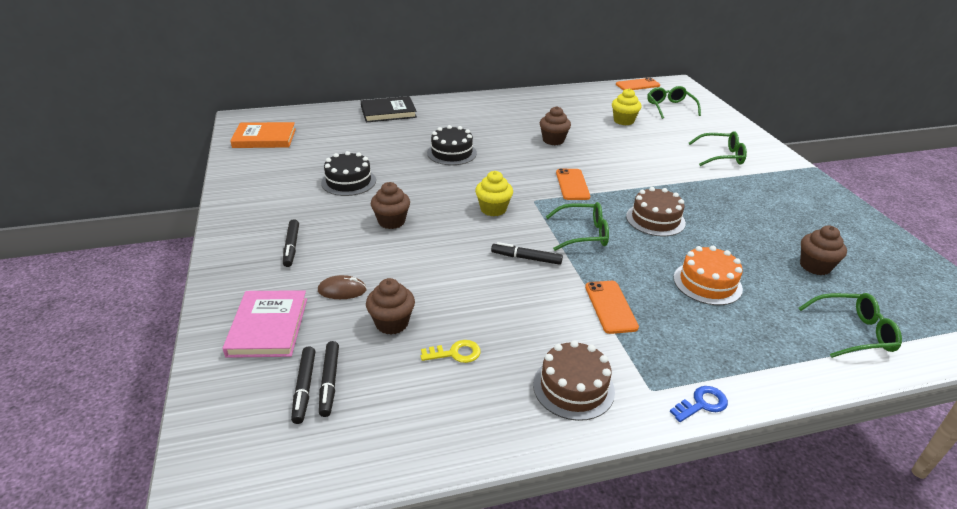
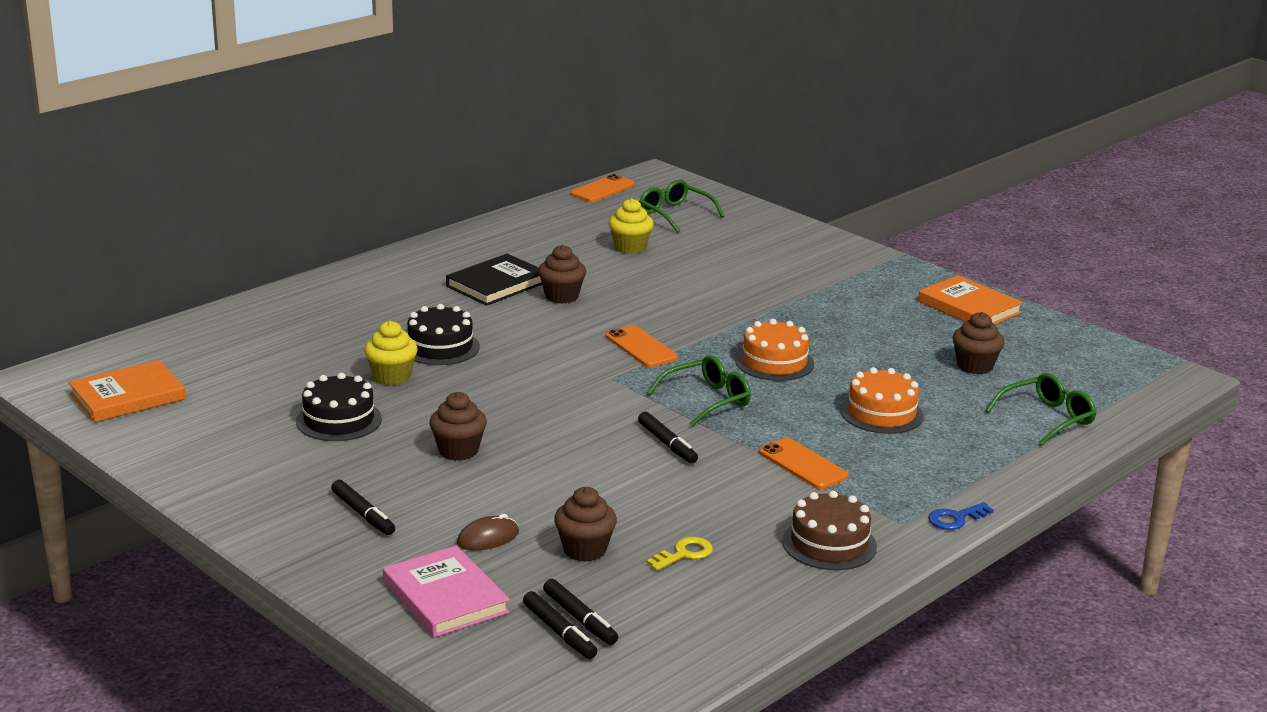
camera: 30 degrees left, 10 degrees down
(388, 112) = (276, 312): black book -> black book (496, 284)
(493, 209) = (572, 402): yellow cupcake -> yellow cupcake (391, 376)
(526, 258) = (667, 444): black marker -> black marker turned 105 degrees counterclockwise
(655, 219) = (774, 362): brown cake -> orange cake
(702, 404) = (955, 519): blue key -> blue key turned 150 degrees counterclockwise
(721, 156) = (790, 266): green glasses -> none
(841, 217) = (969, 307): none -> orange book

